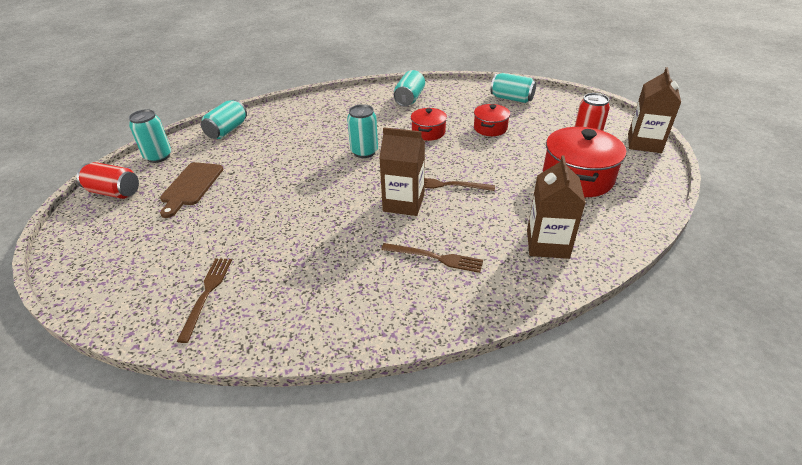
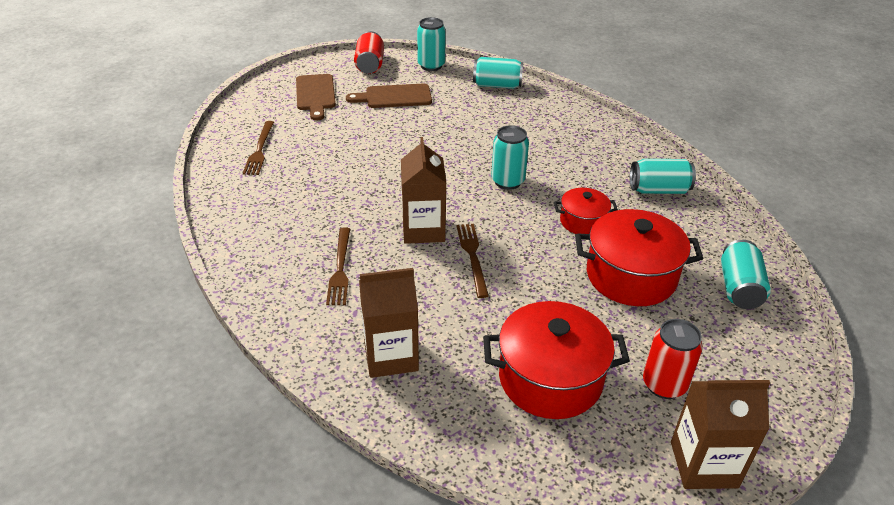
camera: 70 degrees right, 0 degrees up
(133, 238) = (315, 94): none -> brown cutting board
(207, 294) = (259, 150): brown fork -> brown fork turned 105 degrees clockwise
(490, 128) = (631, 276): red pot -> red pot, size x1.80

